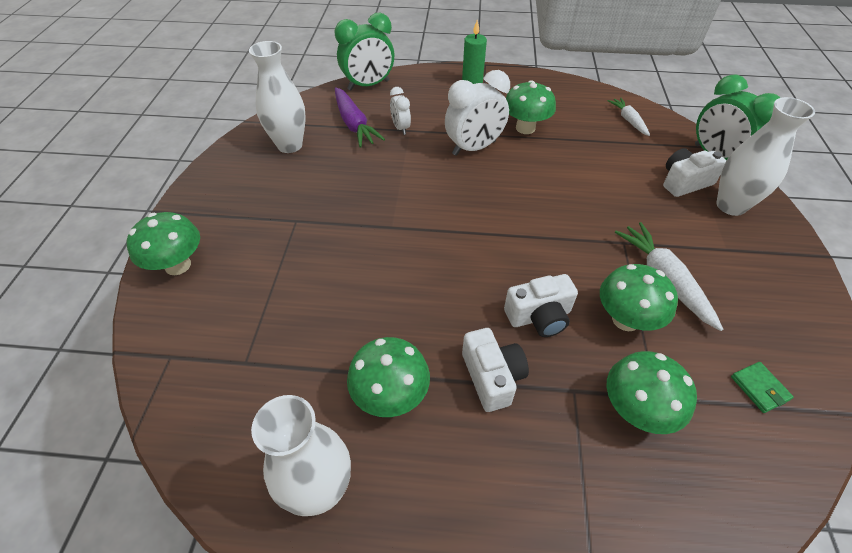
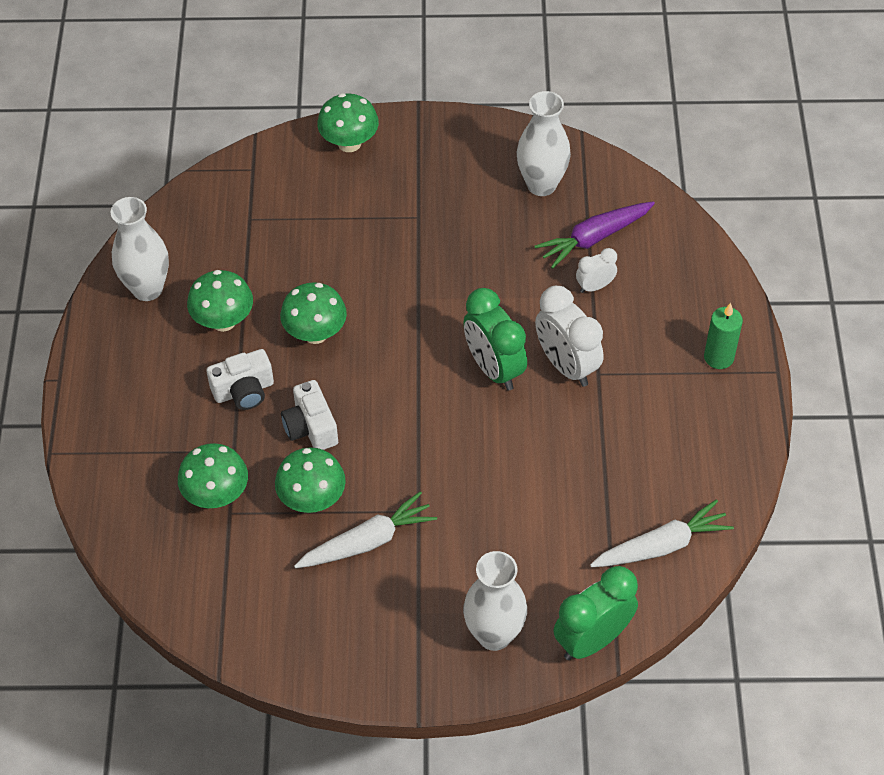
camera: 85 degrees right, 5 degrees up
(368, 85) = (687, 240): green clock -> green clock (494, 368)
(525, 128) = (620, 421): green mushroom -> green mushroom (315, 333)
(628, 120) = (661, 546): white carrot -> white carrot, size x1.61
(684, 182) = (533, 591): white camera -> none
(759, 388) = (242, 597): green wallet -> none

